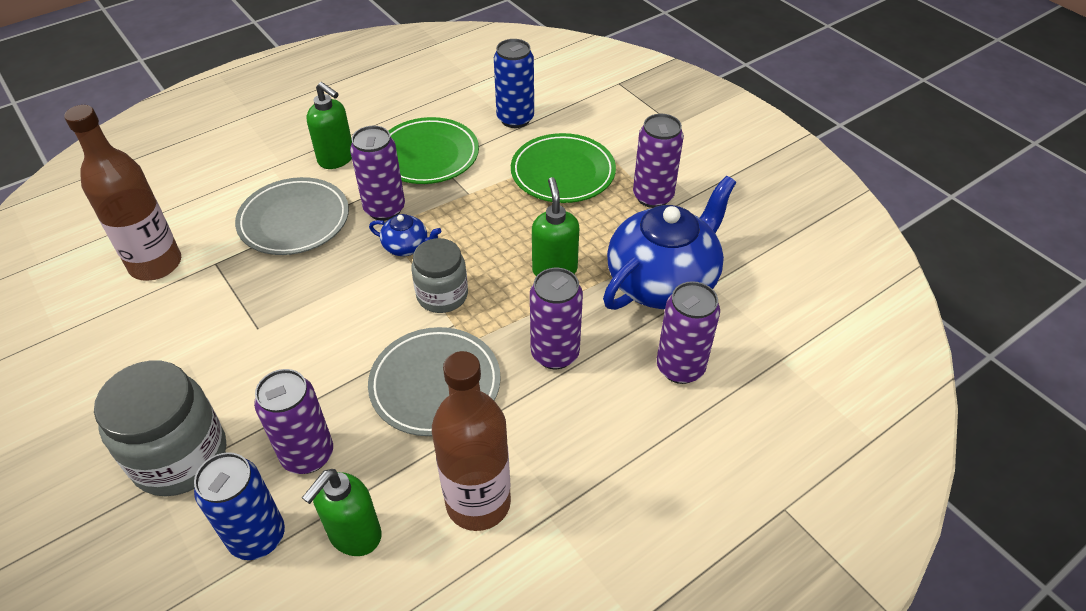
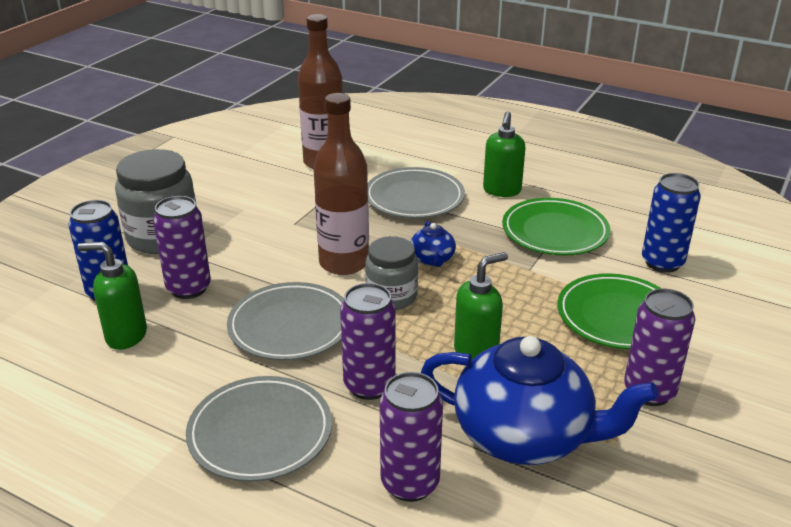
camera: 65 degrees right, 15 degrees down
(384, 209) = (466, 233): purple can -> none
(478, 503) = (180, 390): brown bottle -> brown bottle (344, 263)
(573, 451) = (260, 433): none -> grey plate

